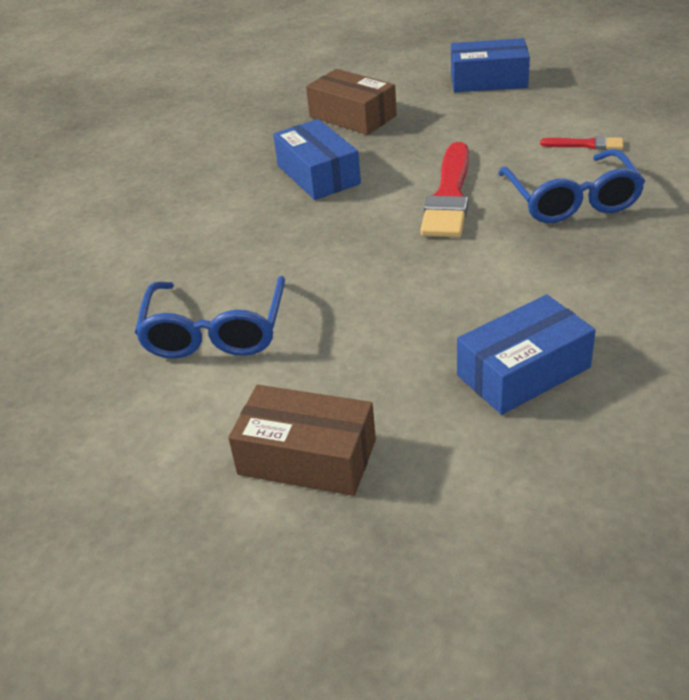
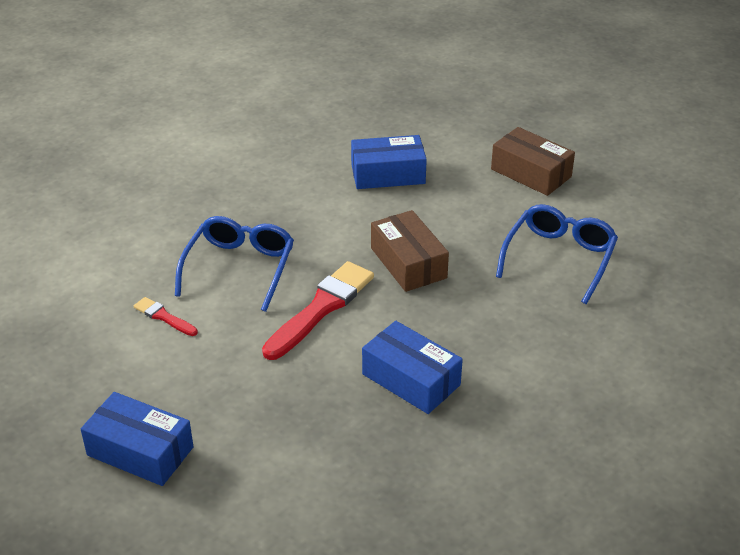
camera: 160 degrees left, 0 degrees up
(318, 175) = (411, 379): blue box -> blue box turned 45 degrees counterclockwise
(352, 116) = (324, 455): brown box -> brown box (408, 263)

